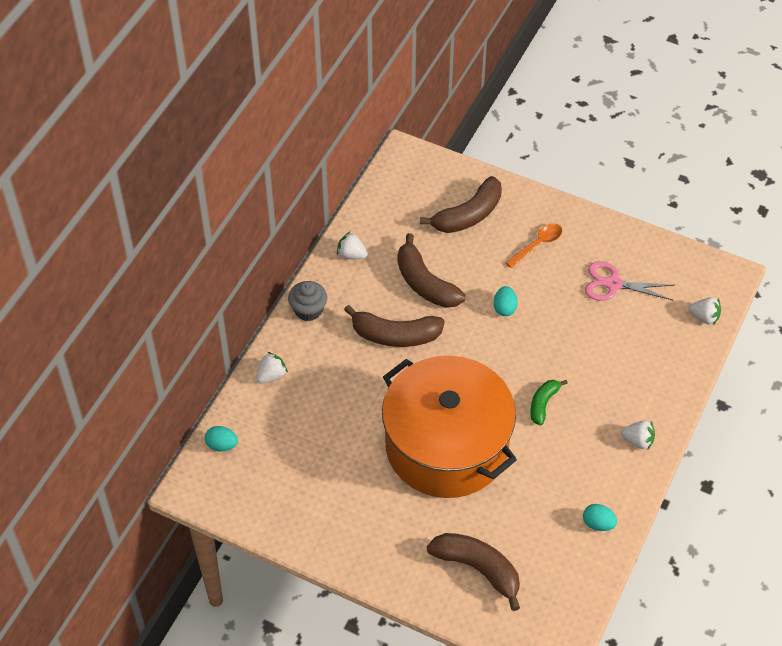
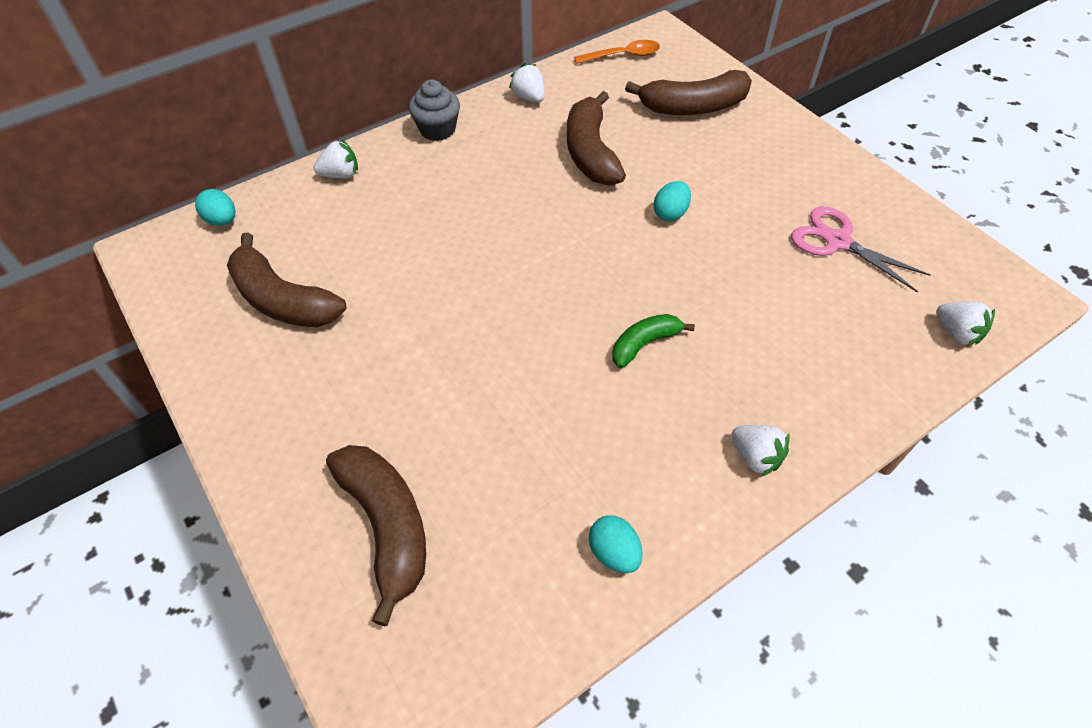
camera: 30 degrees right, 0 degrees up
(395, 335) = (513, 190): brown banana -> brown banana (283, 300)
(447, 446) = (476, 338): orange pot -> none
(537, 245) = (760, 164): orange spoon -> orange spoon (622, 56)

